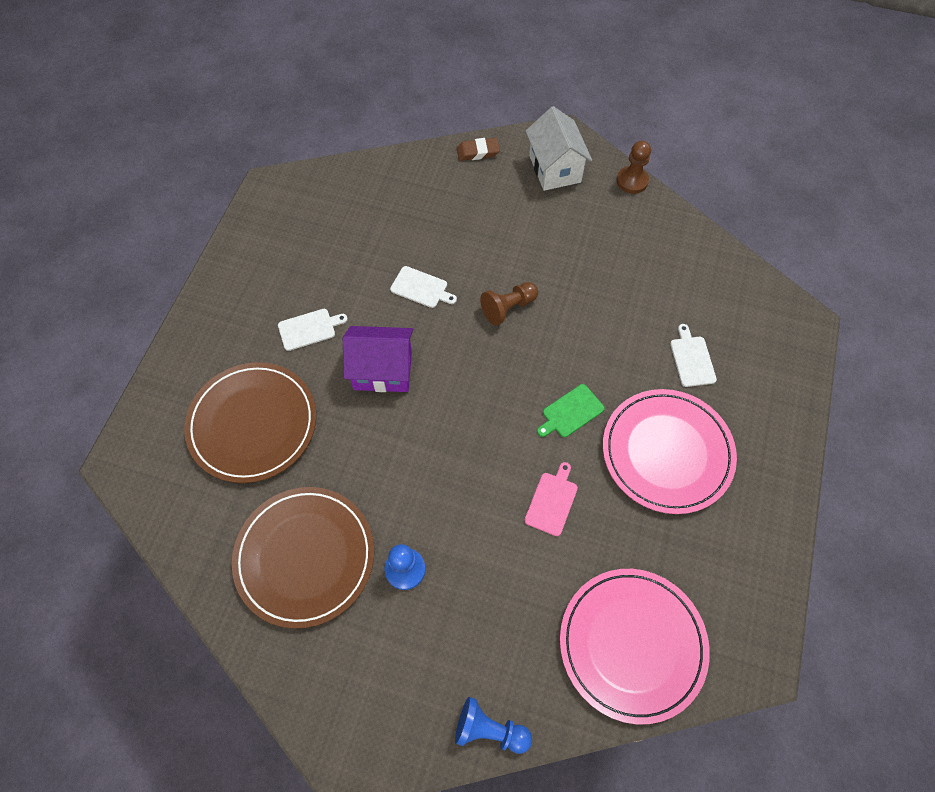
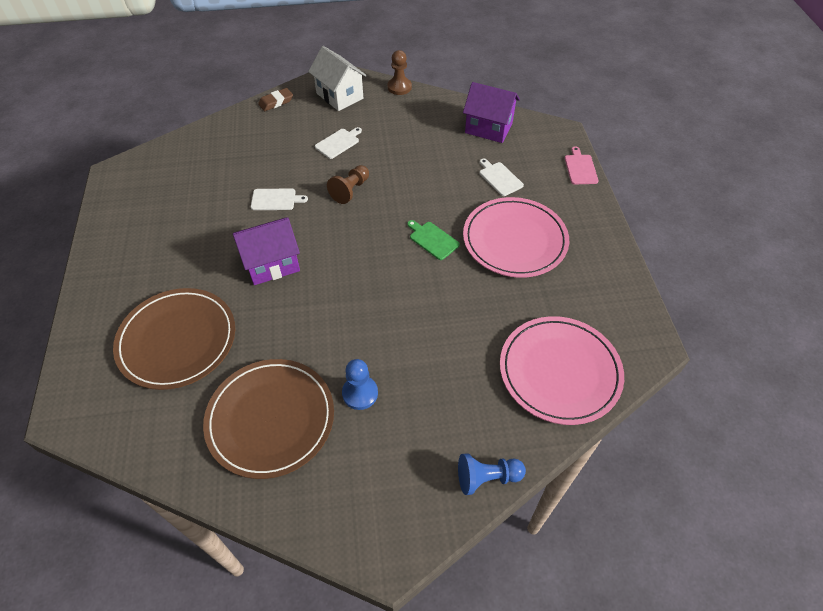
camera: 25 degrees left, 10 degrees down
(309, 329) = (195, 257): white cutting board -> white cutting board (338, 143)
(552, 501) = (450, 302): pink cutting board -> pink cutting board (580, 168)
(571, 412) = (432, 239): green cutting board -> green cutting board turned 105 degrees clockwise
(714, 282) = (488, 128): none -> purple house

